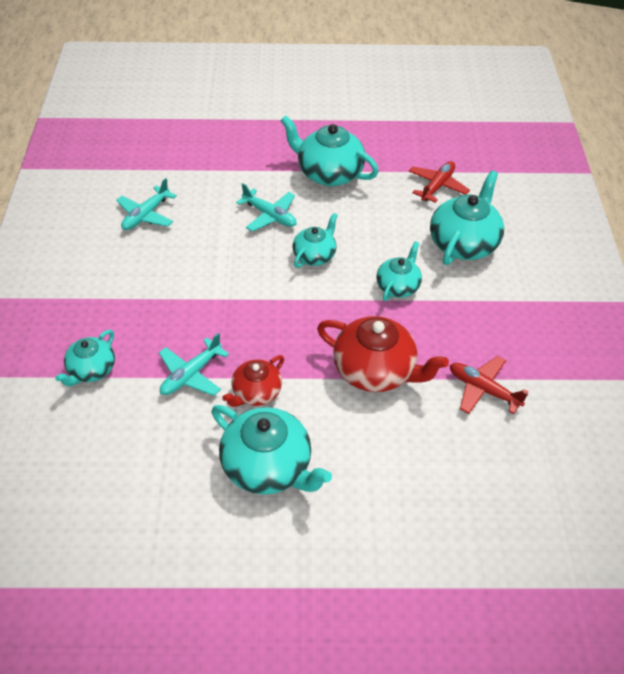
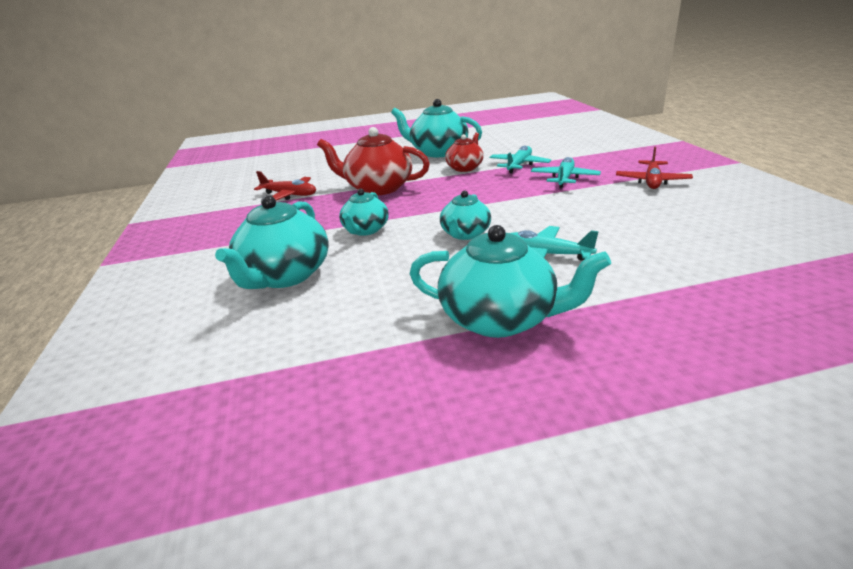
camera: 170 degrees right, 20 degrees down
(91, 370) = (592, 156): turquoise teapot -> none
(146, 215) = (692, 227): turquoise plane -> turquoise plane (564, 179)
(437, 186) = (313, 337): red plane -> red plane (652, 181)

